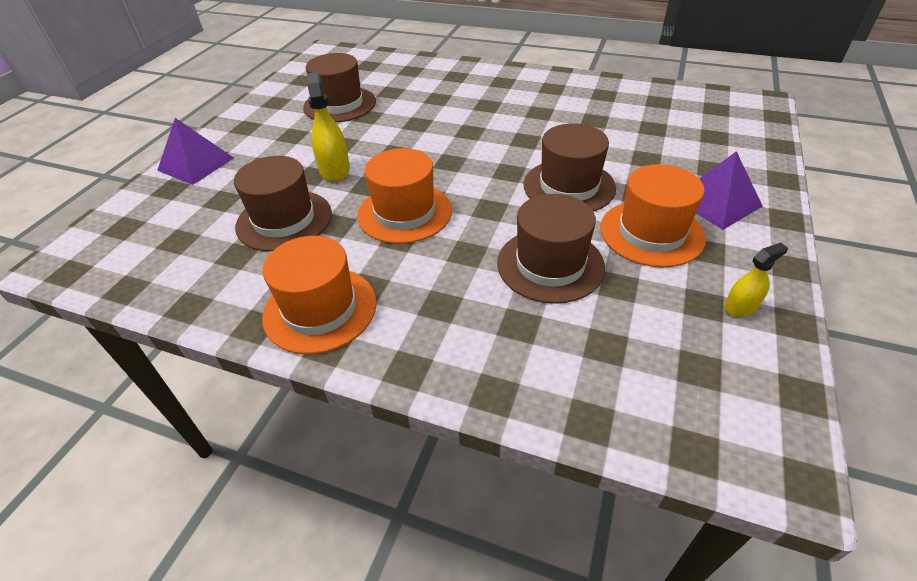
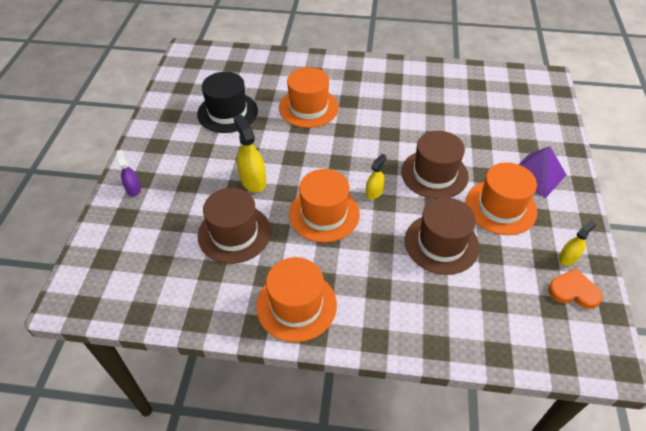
camera: 15 degrees left, 5 degrees up
(196, 164) = (133, 189): purple pyramid -> purple spray bottle
(340, 104) = (227, 112): brown hat -> black hat
(435, 107) = (308, 107): none -> orange hat
(480, 197) = (374, 192): none -> yellow spray bottle
(739, 352) = (573, 291): none -> orange heart

